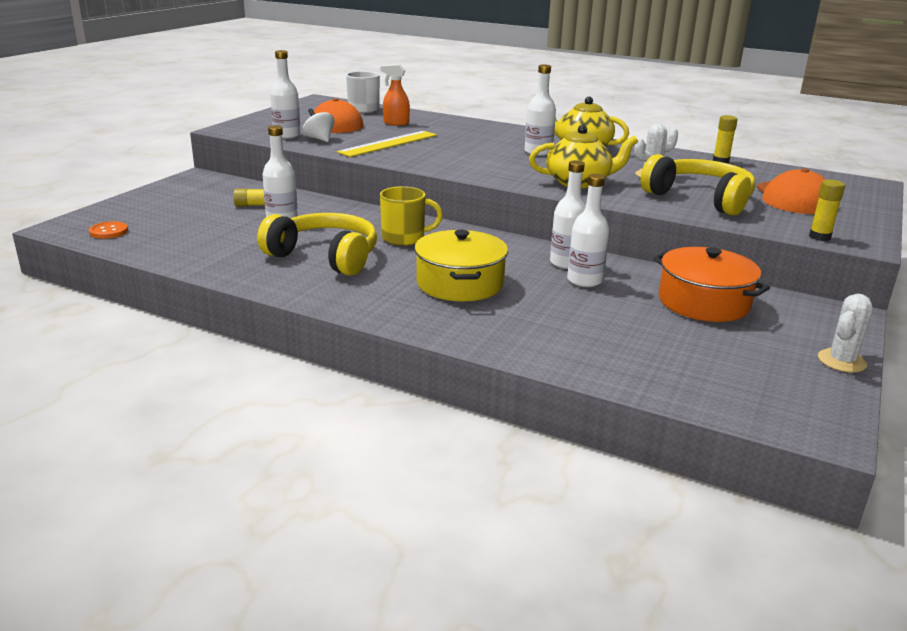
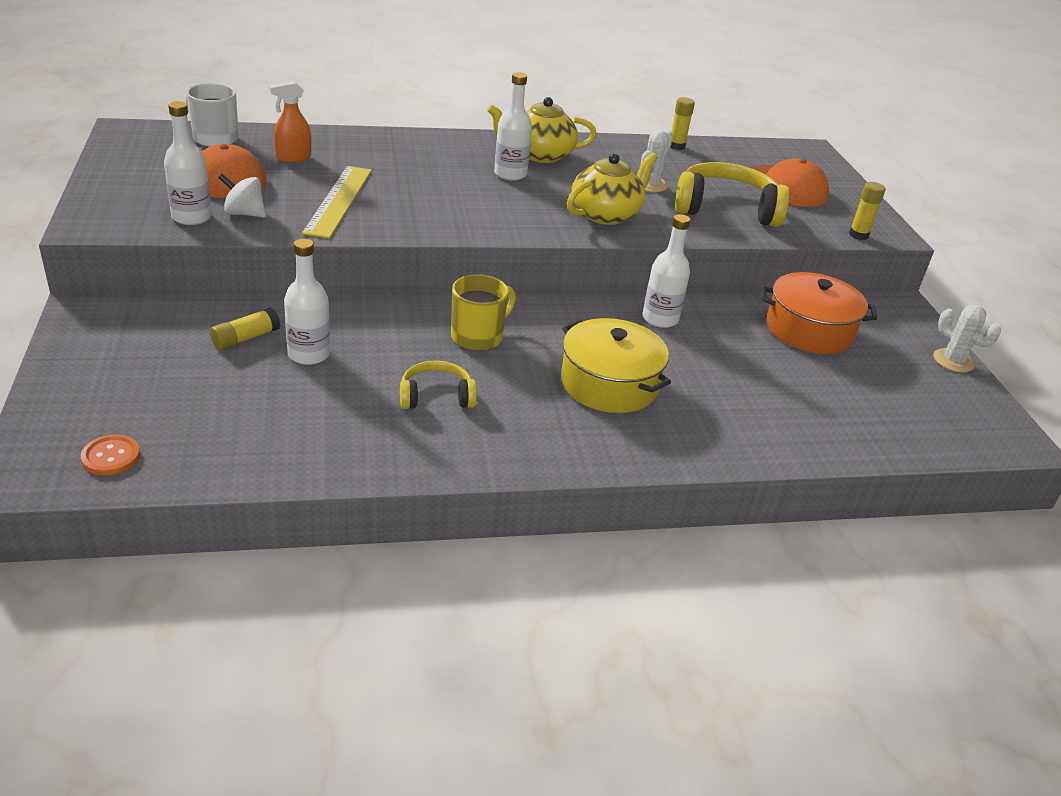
camera: 40 degrees left, 10 degrees up
(325, 256) = (436, 396): yellow headphones -> yellow headphones, size x0.55
(584, 280) = (700, 337): white bottle -> none
(841, 361) = (953, 361): white cactus -> white cactus turned 45 degrees counterclockwise

